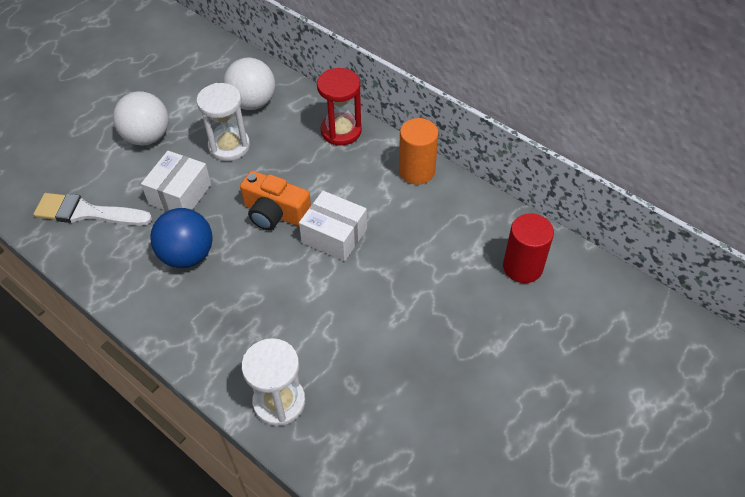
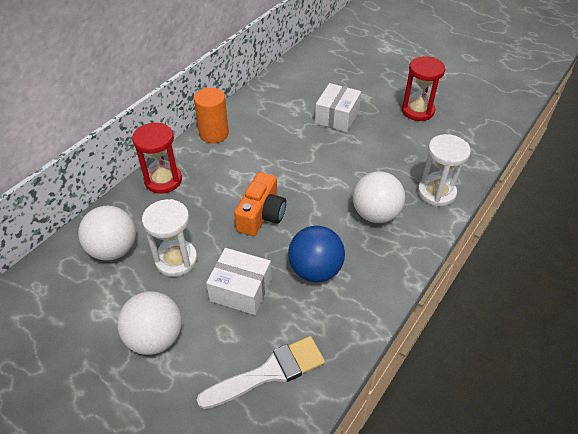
camera: 95 degrees left, 5 degrees down
(87, 212) = (269, 372): white brush -> white brush turned 120 degrees counterclockwise
(254, 323) = (375, 214): none -> white ball
(334, 235) = (283, 176): white box -> white box (337, 117)
(460, 415) = (417, 111): none -> red hourglass
(522, 267) = (301, 85): red cylinder -> none

